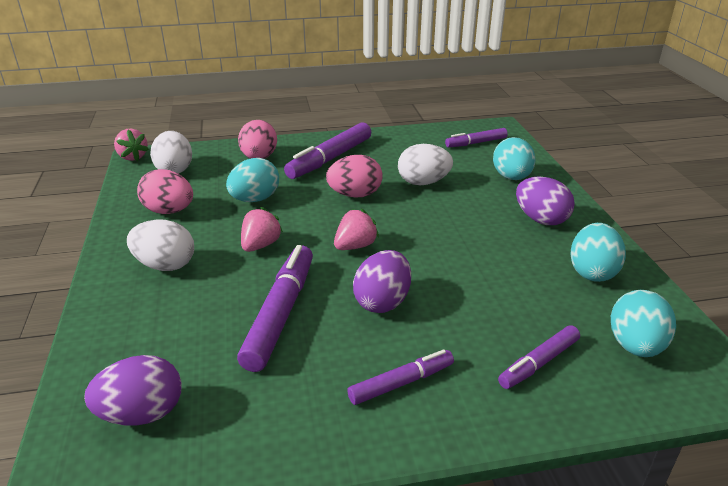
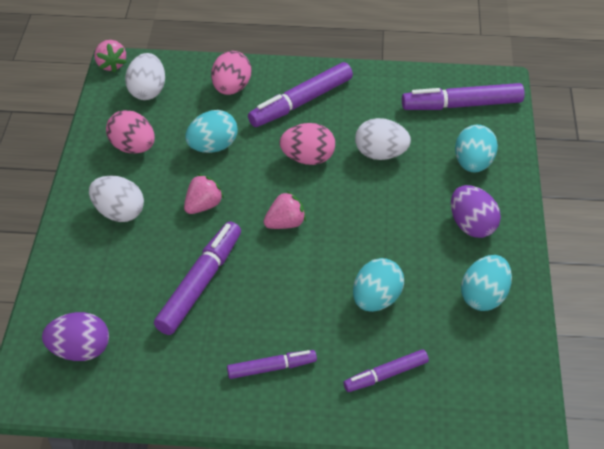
camera: 15 degrees right, 15 degrees up
(382, 302) = (286, 289): purple egg -> none
(476, 143) = (462, 105): purple marker -> purple marker, size x1.68
(635, 346) = (473, 377): turquoise egg -> turquoise egg (376, 299)

